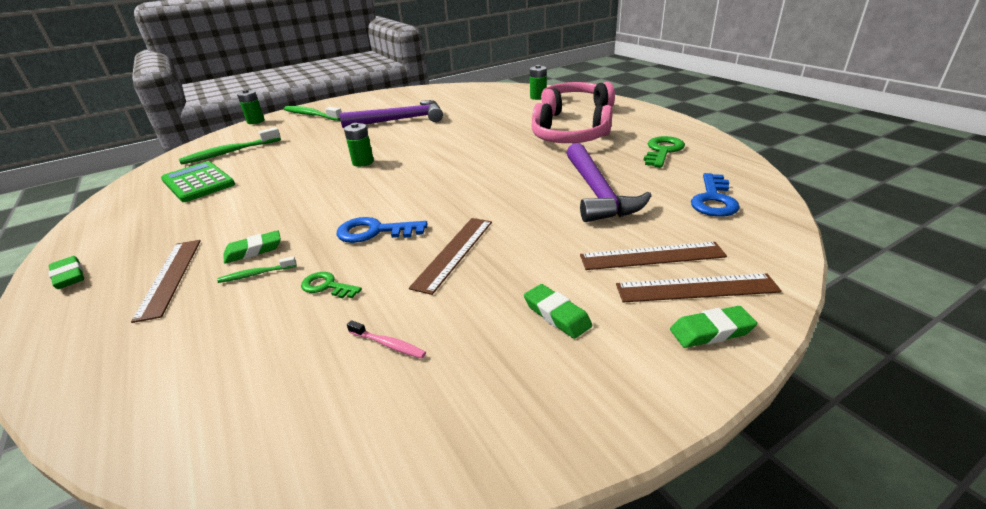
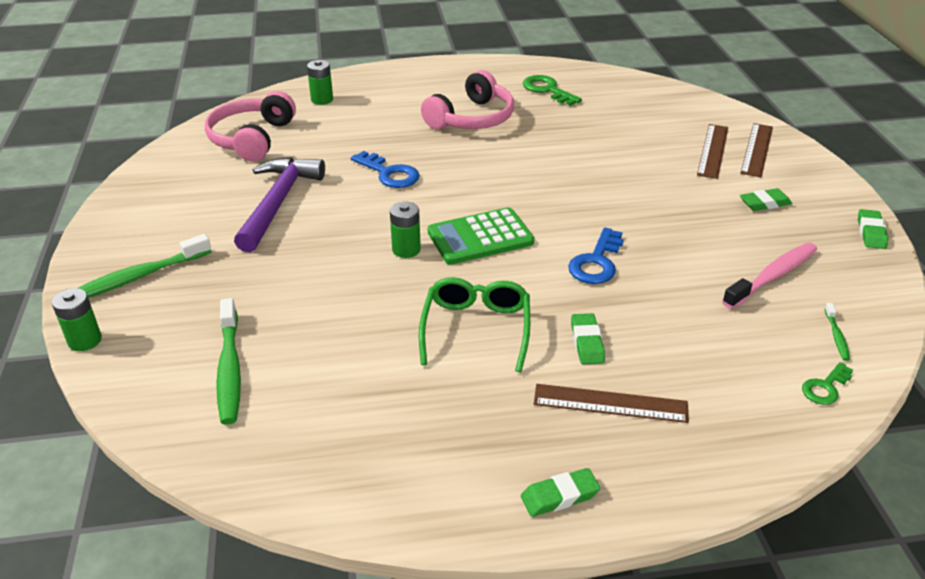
camera: 70 degrees left, 5 degrees up
(198, 182) = (336, 398): green calculator -> green calculator (480, 237)
(256, 274) = (637, 341): green toothbrush -> green toothbrush (836, 336)
(270, 205) = (476, 329): none -> green glasses
(327, 286) = (681, 298): green key -> green key (825, 387)
(388, 344) = (772, 276): pink toothbrush -> pink toothbrush, size x2.04
(454, 253) = (661, 227): brown ruler -> none
(573, 108) = (388, 93): pink headphones -> pink headphones (252, 138)
(597, 192) = (603, 140): purple hammer -> none
(711, 331) = (799, 160): green eraser -> green eraser (871, 232)
(713, 200) = (650, 103): blue key -> blue key (389, 173)

